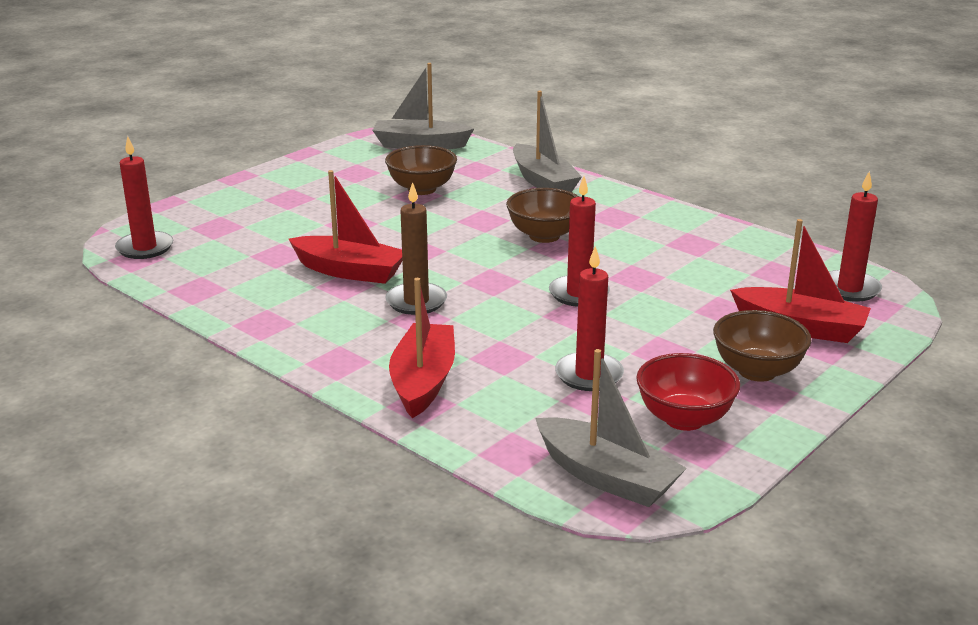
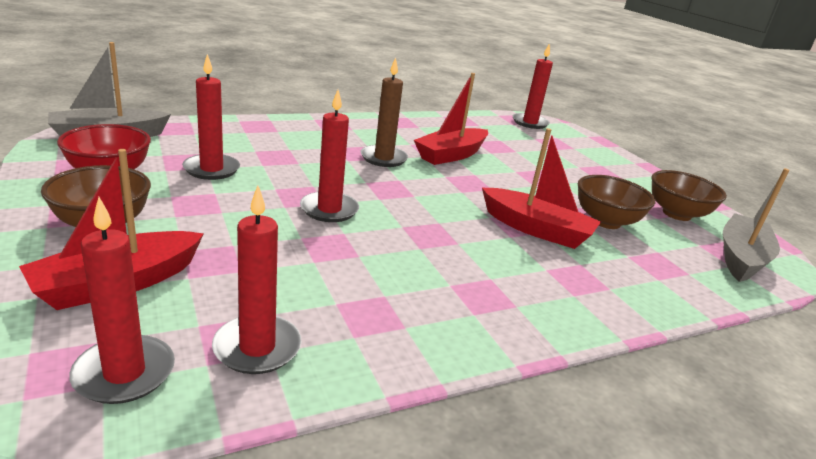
camera: 110 degrees right, 0 degrees up
(423, 381) = (280, 132): red boat -> red boat (536, 229)
(543, 182) = (610, 290): grey boat -> none
(544, 236) = (459, 238): brown bowl -> brown bowl (677, 214)
(774, 264) = (257, 347): none -> red candle

